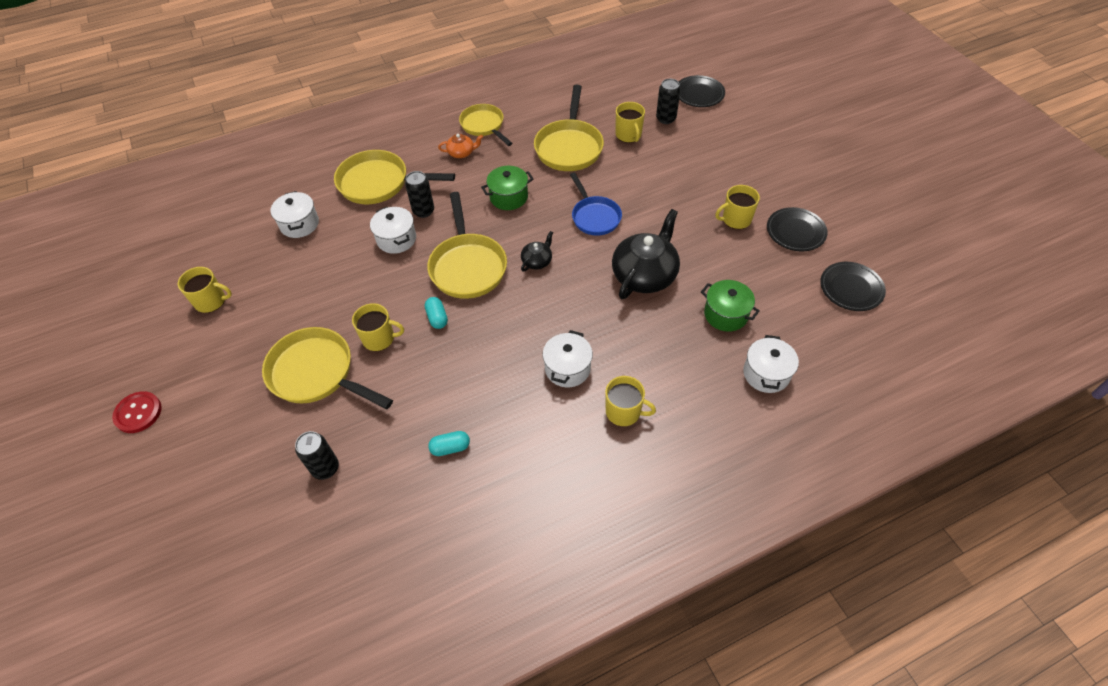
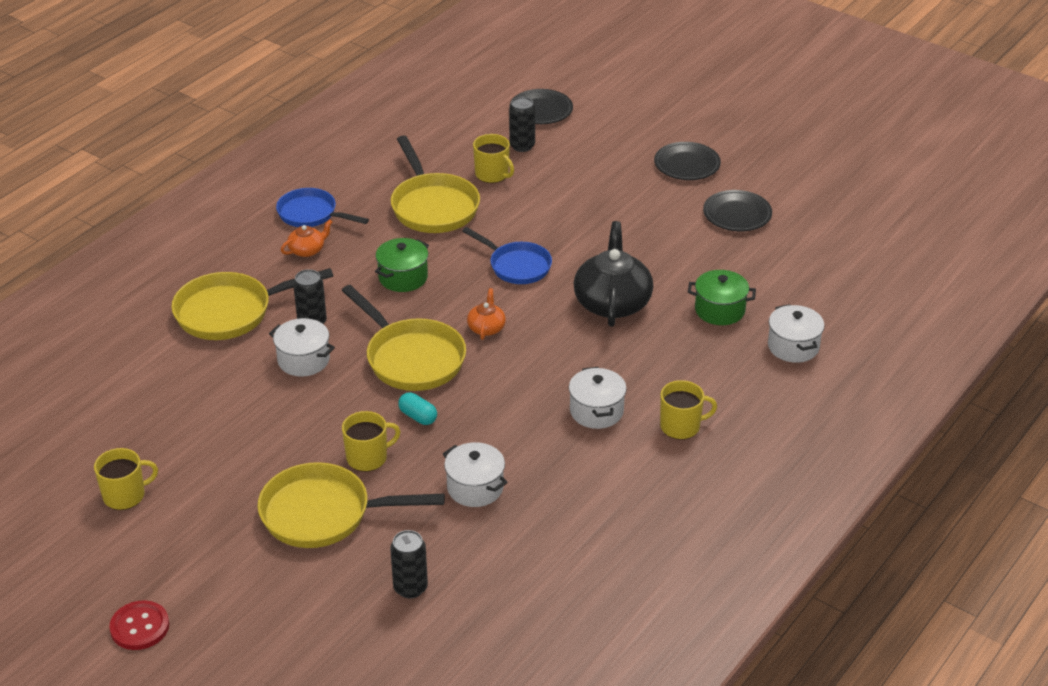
camera: 30 degrees left, 15 degrees down
(299, 224) = (166, 384): white pot -> white pot (475, 488)
(450, 448) = (530, 520): turquoise capsule -> none
(484, 126) = (311, 214): yellow pan -> blue pan
(537, 261) = (486, 328): black teapot -> orange teapot
(736, 219) = (669, 222): yellow mug -> none
(851, 289) = (823, 248): black plate -> black plate (687, 165)

